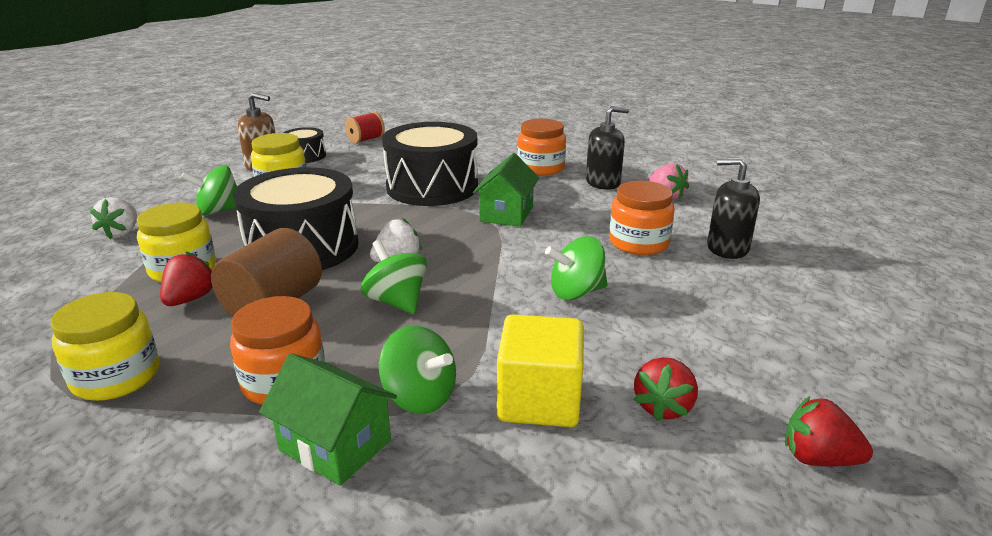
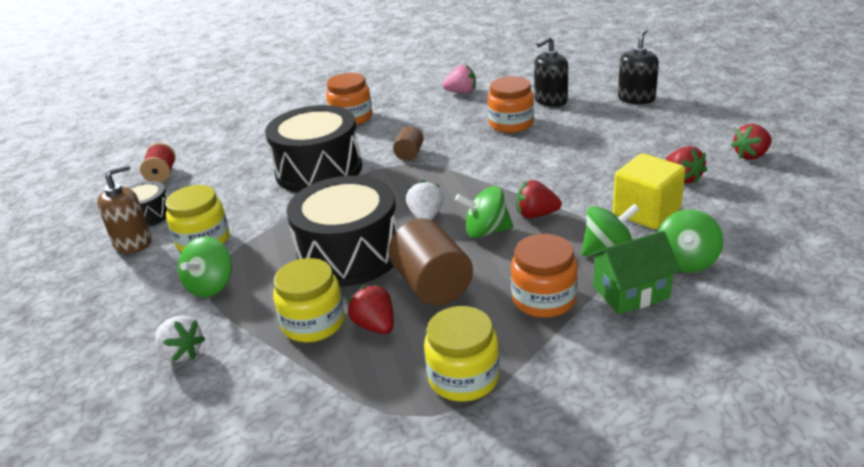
camera: 50 degrees left, 5 degrees up
(457, 321) = (536, 215): none -> red strawberry
(506, 214) = (409, 154): green house -> brown cylinder
(576, 292) = (547, 164): green spinning top -> green spinning top (686, 261)
(603, 182) = (410, 104): black soap dispenser -> black soap dispenser (636, 98)

